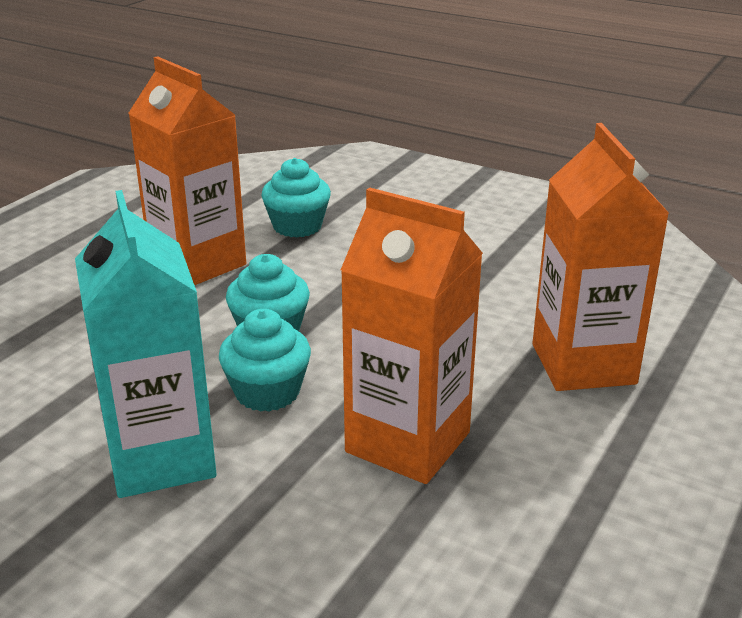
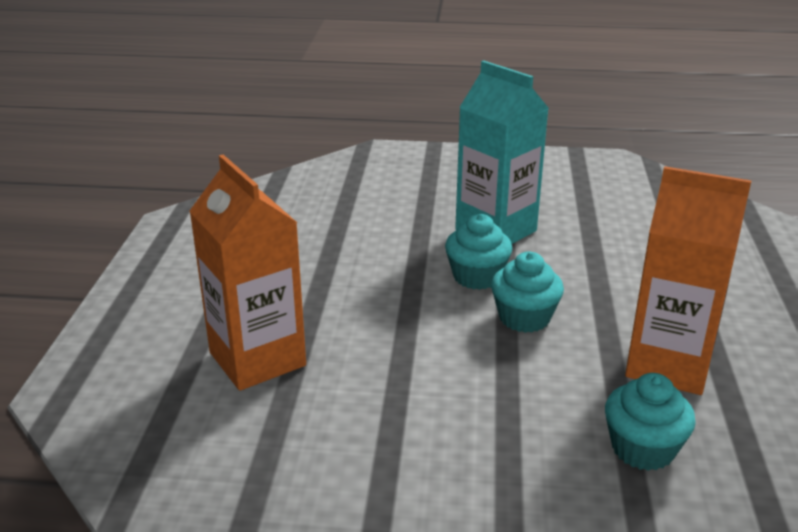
camera: 155 degrees right, 0 degrees up
(408, 442) = (361, 272): orange carton -> none

